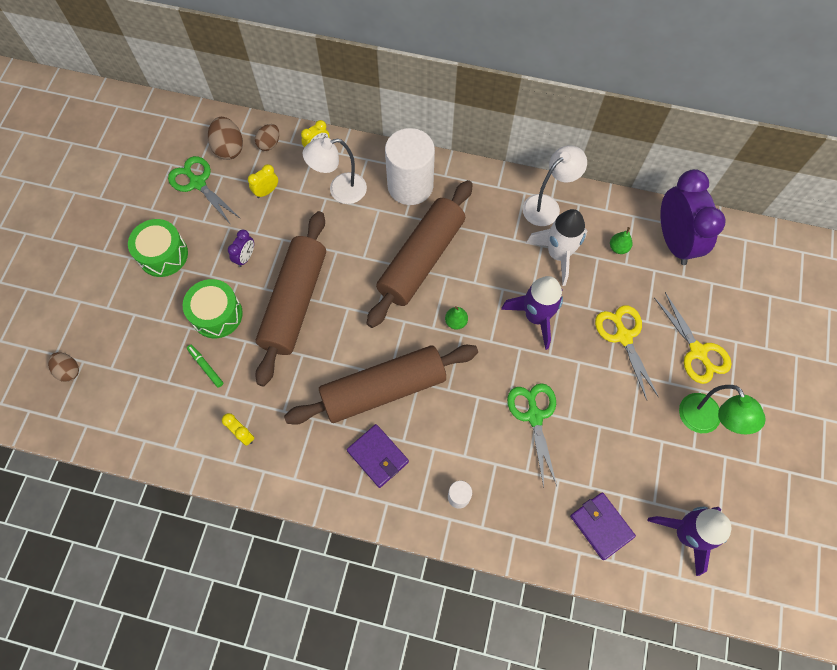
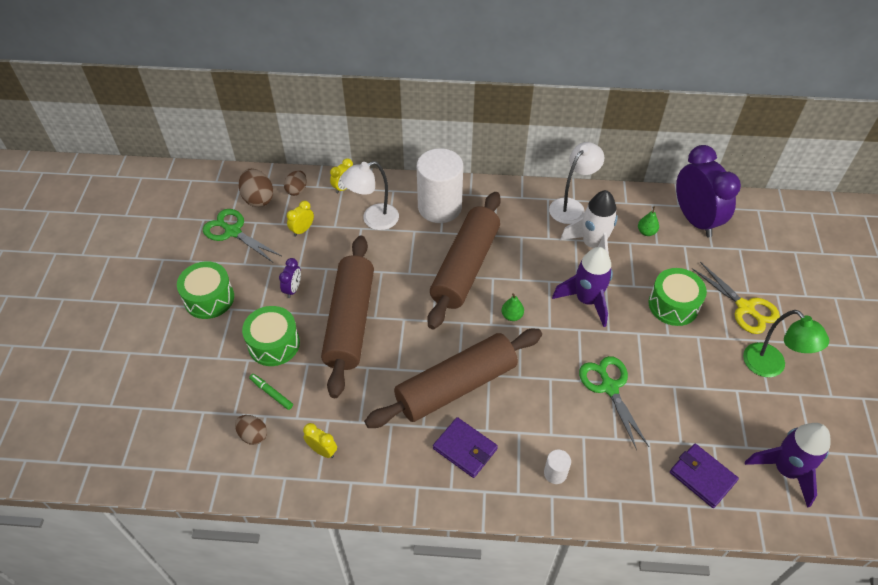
camera: 10 degrees left, 15 degrees down
(69, 370) = (127, 419): brown egg -> brown egg (253, 435)
(623, 336) = (673, 305): yellow scissors -> green drum

